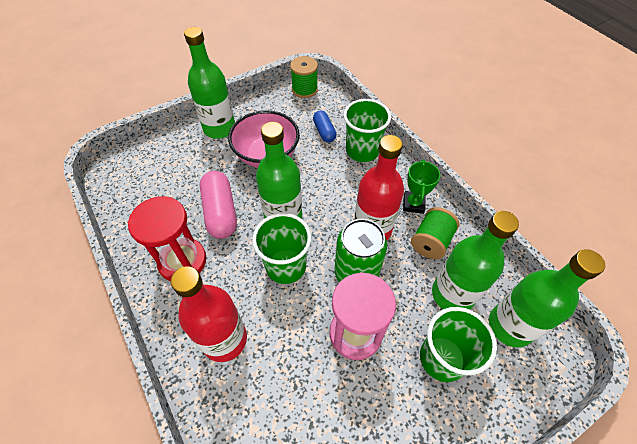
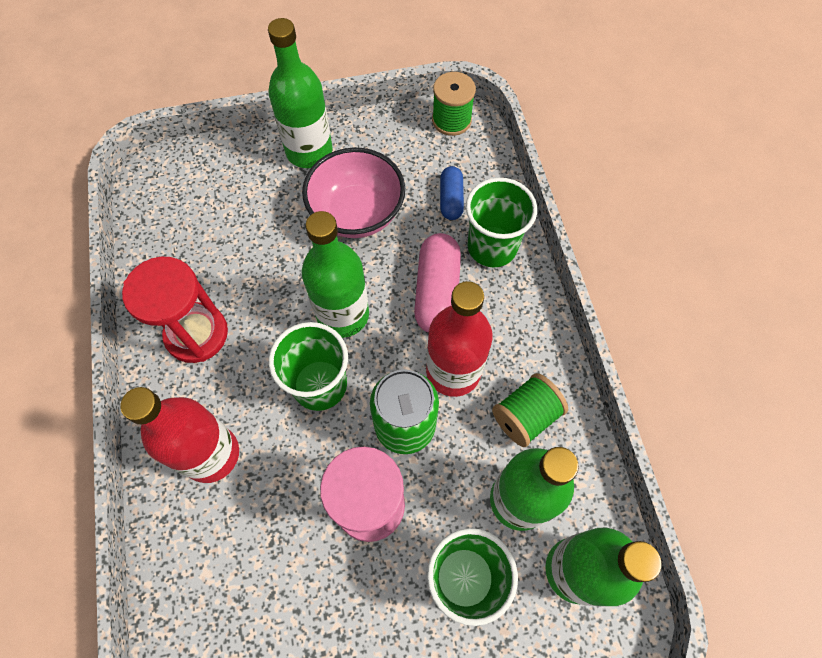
camera: 20 degrees right, 10 degrees up
(220, 212) = (266, 280): pink capsule -> pink capsule (437, 292)
(413, 204) = (527, 353): green trophy -> none

